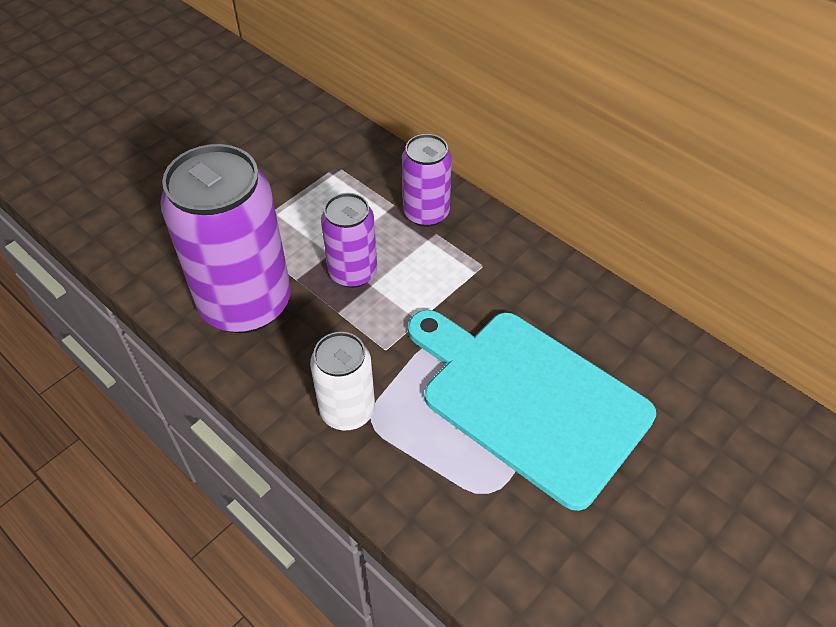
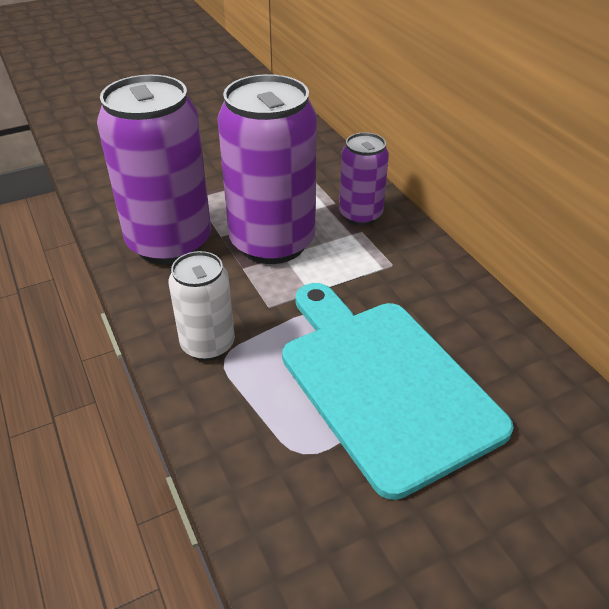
camera: 20 degrees right, 10 degrees down
(353, 272) = (272, 242): purple can -> purple can, size x1.85

